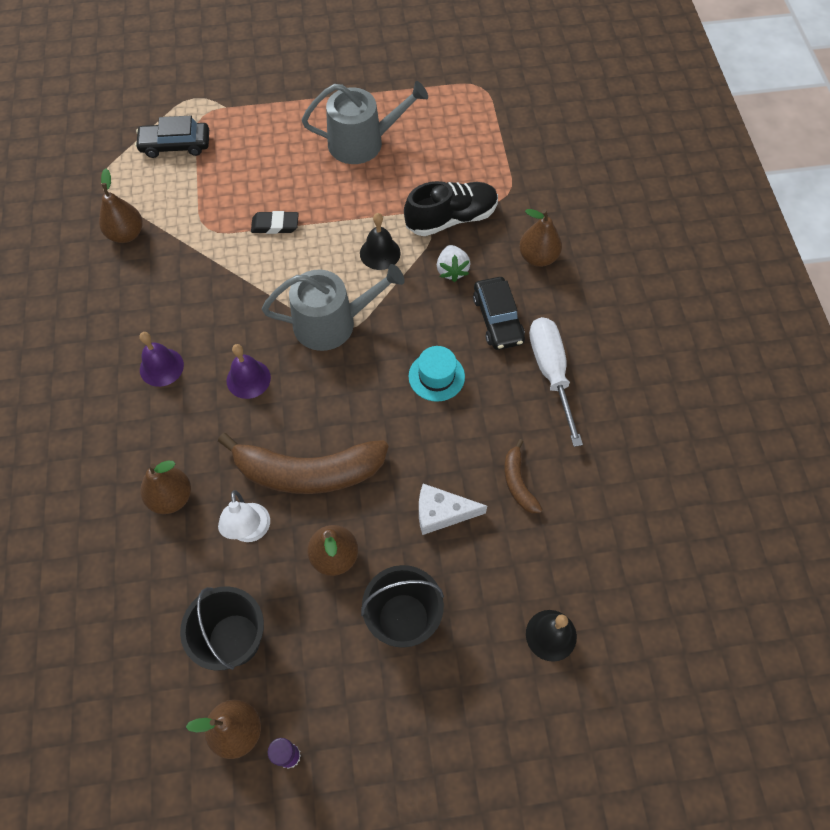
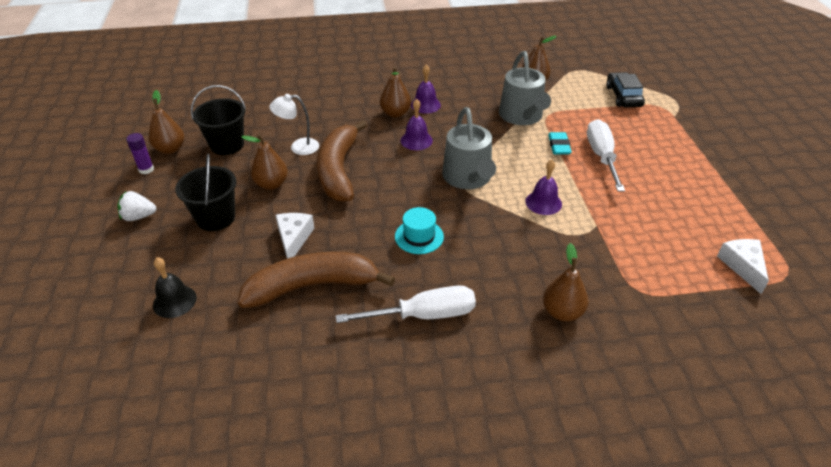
camera: 90 degrees right, 20 degrees down
(171, 497) = (328, 115): brown pear -> brown pear (395, 113)
(275, 225) = (559, 146): black eraser -> turquoise eraser
(300, 188) = (601, 157): none -> white screwdriver
(362, 142) = (668, 190): grey watering can -> grey watering can (522, 116)
(380, 253) = (543, 202): black bell -> purple bell
(451, 218) = (595, 248): black shoe -> none
(452, 270) = (533, 248): white strawberry -> white strawberry (139, 216)
(472, 114) = (742, 266): none -> white cheese
(497, 319) = (482, 278): black car -> none
(518, 483) = (312, 286): brown banana -> brown banana, size x2.13

